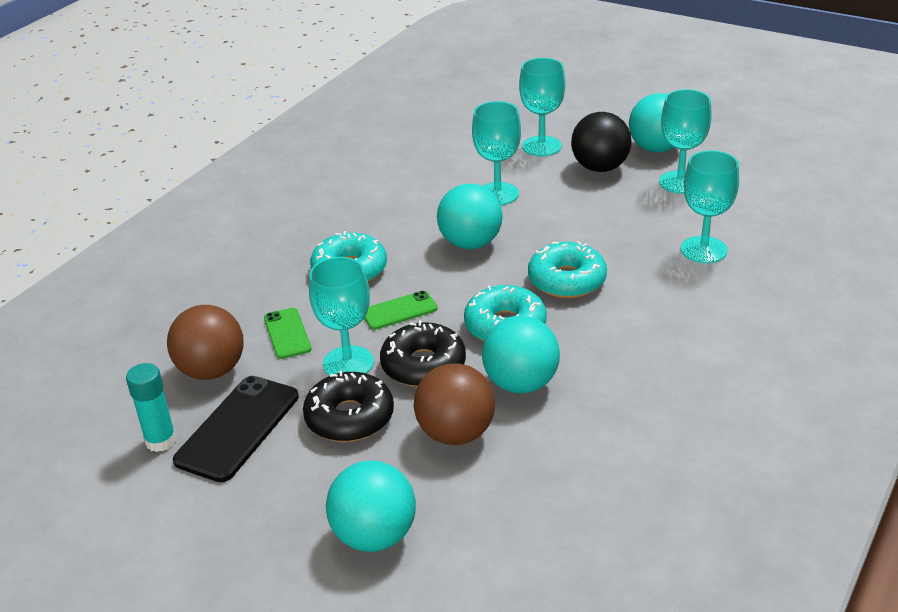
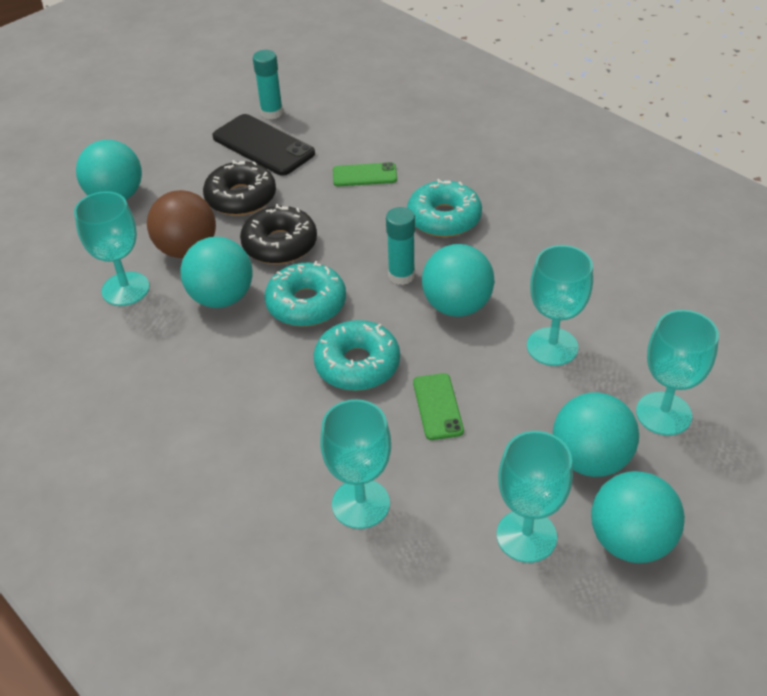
camera: 105 degrees right, 10 degrees up
(211, 370) = (338, 136): brown ball -> none
(348, 363) = (307, 204): turquoise goblet -> turquoise goblet (125, 289)
(399, 311) = (364, 241): green phone -> green phone (437, 406)
(442, 279) = (401, 275): none -> turquoise glue stick
(600, 168) = (590, 459): black ball -> turquoise ball

